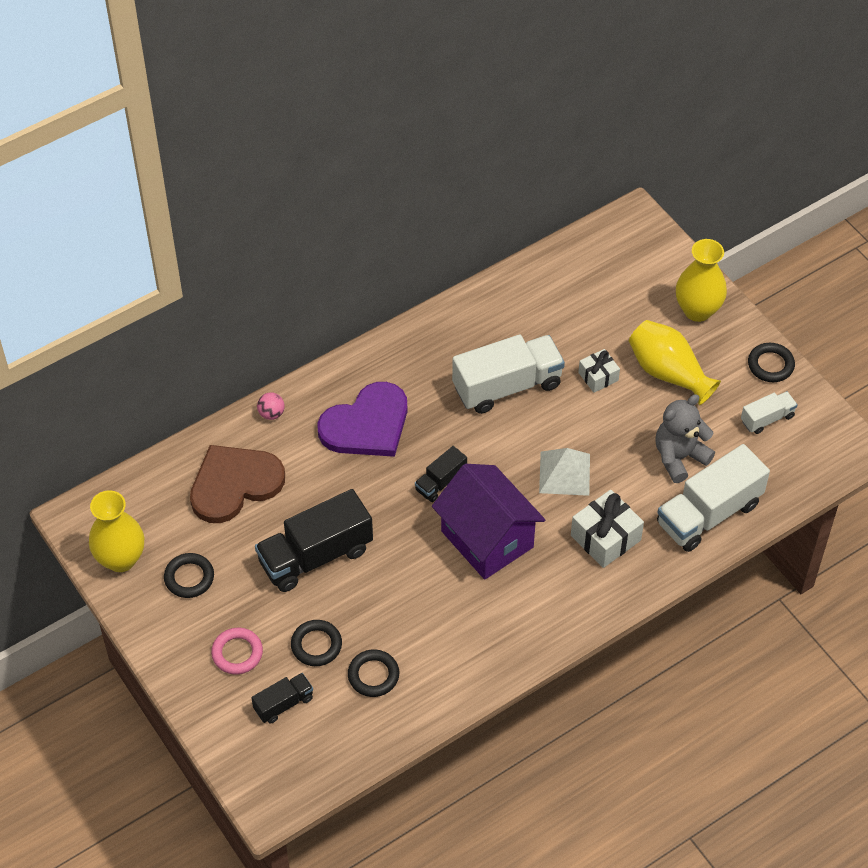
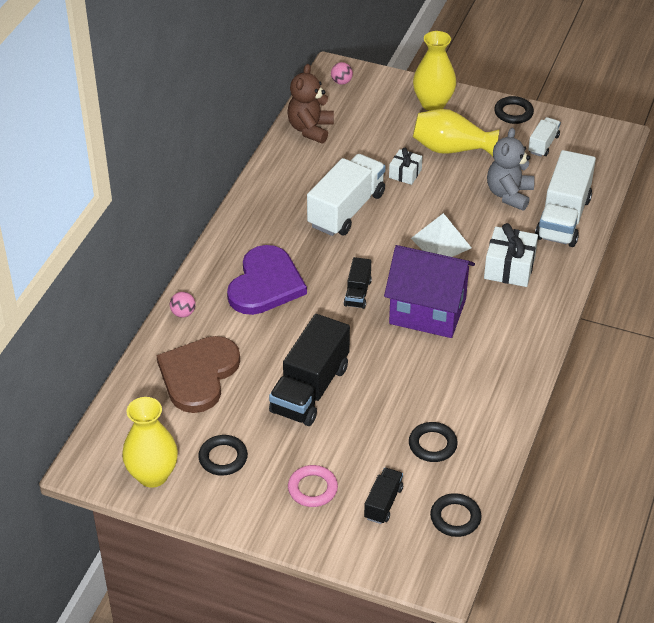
camera: 35 degrees left, 10 degrees down
(316, 645) = (369, 449): black ring -> black ring (455, 518)
(550, 276) = (310, 129): none -> brown teddy bear
(628, 236) = (341, 82): none -> pink ball

